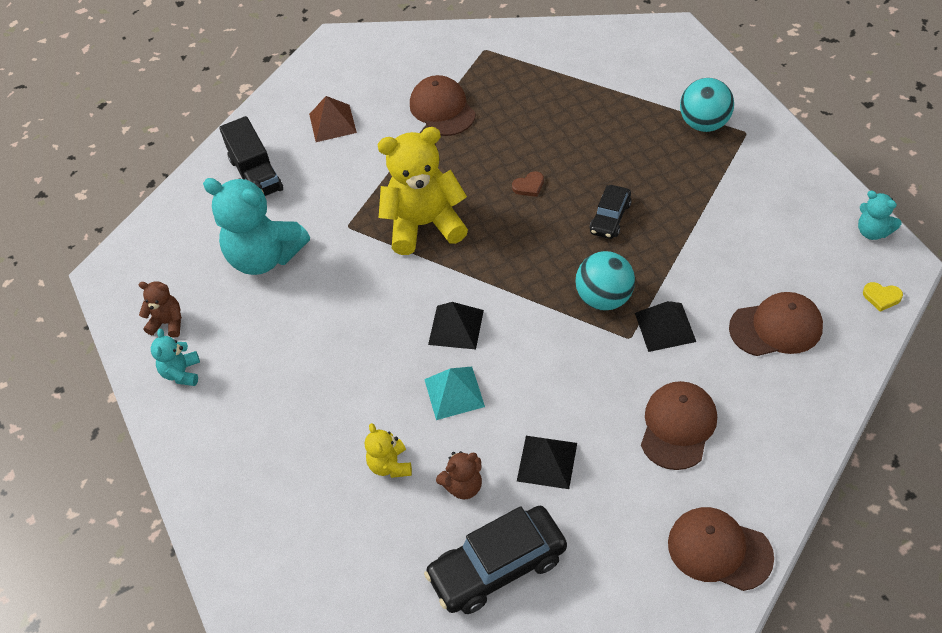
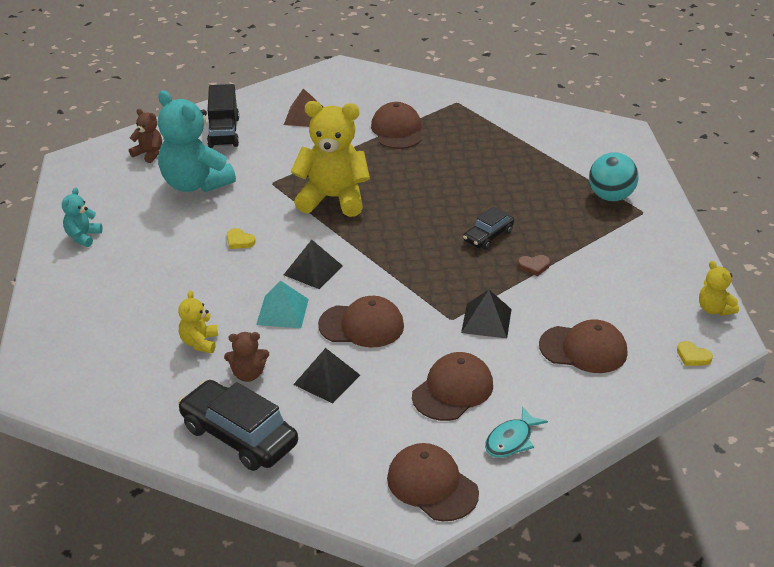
camera: 15 degrees right, 15 degrees down
(168, 323) = (94, 203): brown teddy bear -> brown teddy bear (149, 154)
(357, 317) = (239, 241): none -> yellow heart
(497, 567) = (239, 436): black car -> black car turned 45 degrees clockwise
(529, 186) = (434, 197): brown heart -> brown heart (534, 266)
(545, 380) = (362, 325): none -> brown cap
(604, 298) = (448, 287): turquoise ball -> none
(765, 465) = (511, 440): none -> turquoise fish
(873, 231) = (714, 309): turquoise teddy bear -> yellow teddy bear

